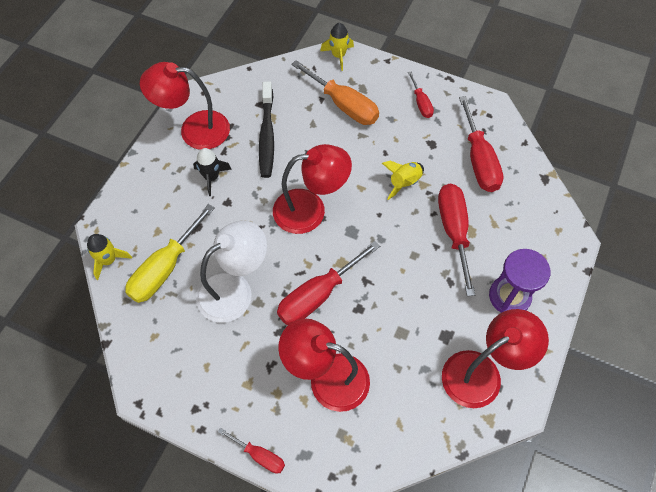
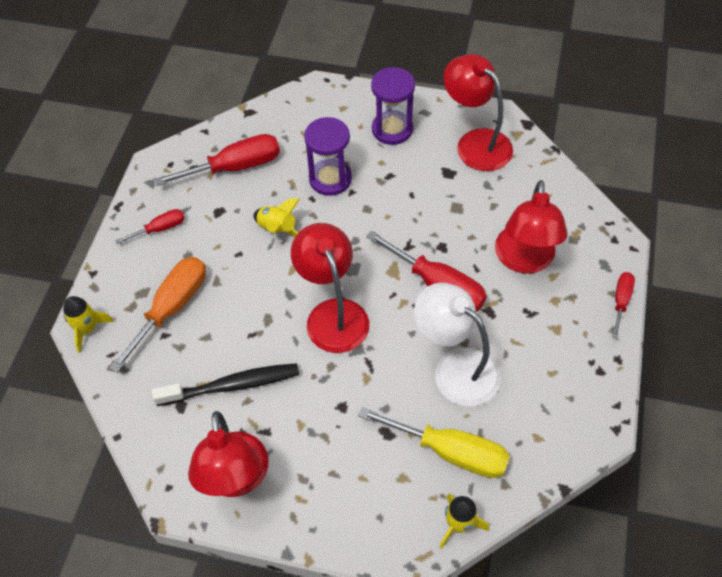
camera: 100 degrees left, 5 degrees down
(211, 177) = (309, 435): black rocket -> none
(454, 231) = (330, 179): red screwdriver -> purple hourglass

